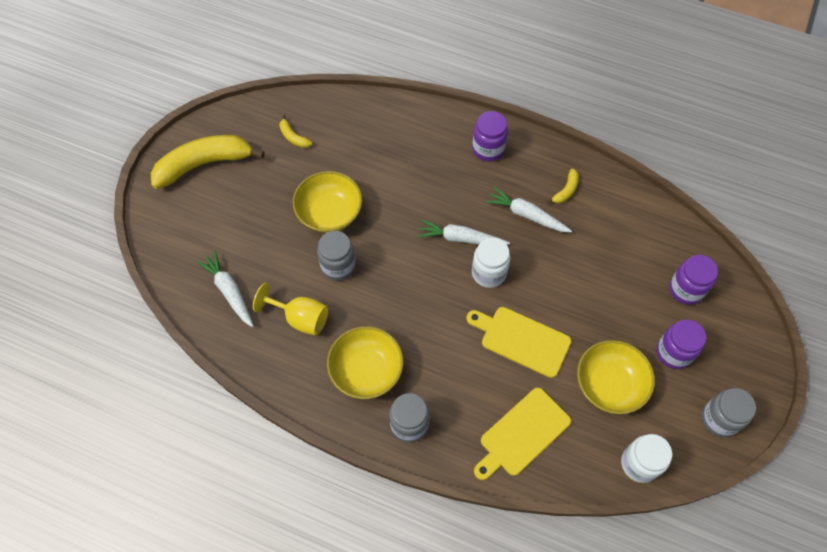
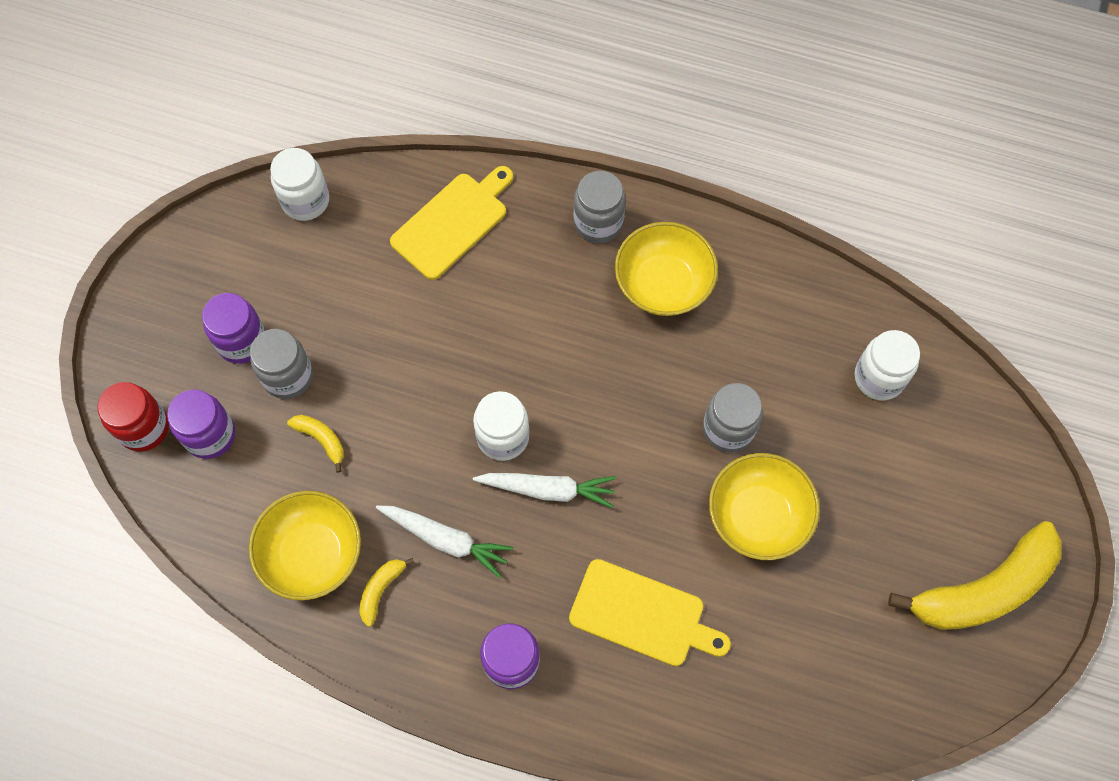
camera: 175 degrees right, 5 degrees up
(229, 291) = (879, 377): white carrot -> white jar
(293, 137) = (848, 657): yellow banana -> yellow banana (321, 440)
(300, 318) = (767, 347): yellow goblet -> none
(521, 340) = (453, 342): yellow cutting board -> yellow cutting board (642, 615)
(609, 385) = (335, 292): yellow bowl -> yellow bowl (312, 554)
(719, 419) = (195, 260): grey jar -> grey jar (288, 376)
(732, 298) = (144, 428): none -> red jar

